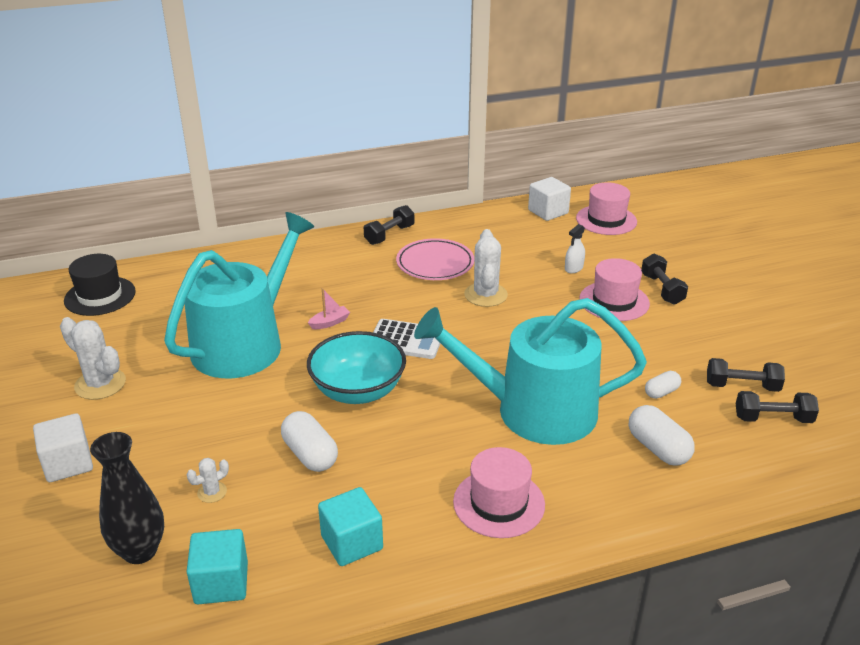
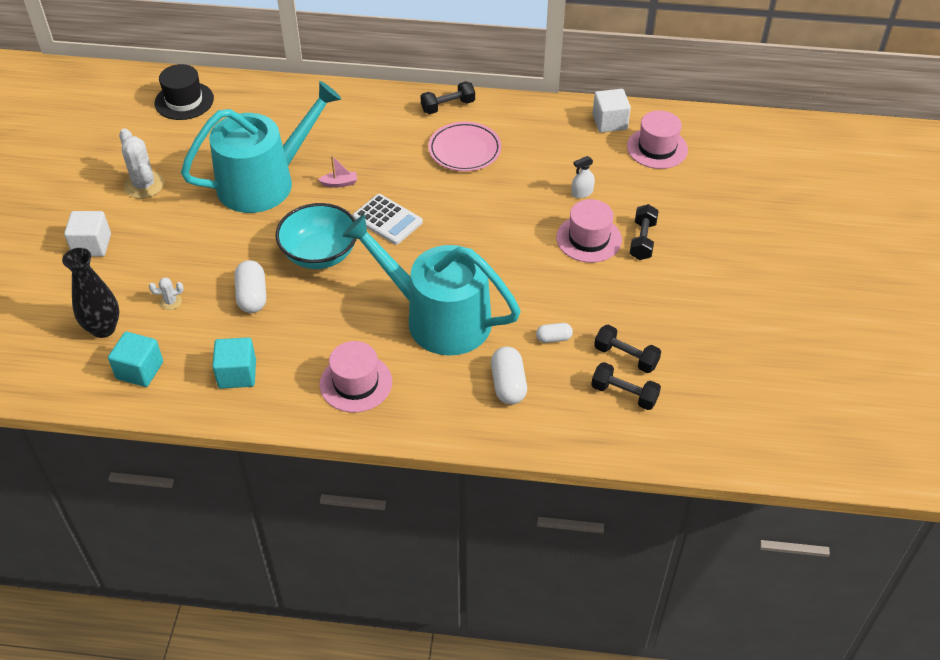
camera: 25 degrees right, 15 degrees up
(485, 295) = (483, 196): white cactus -> none

